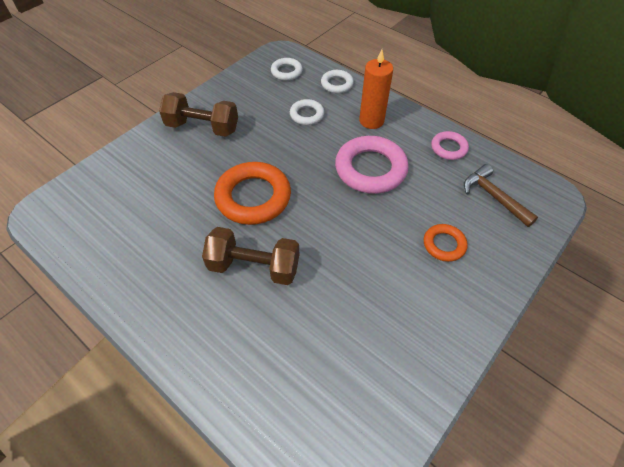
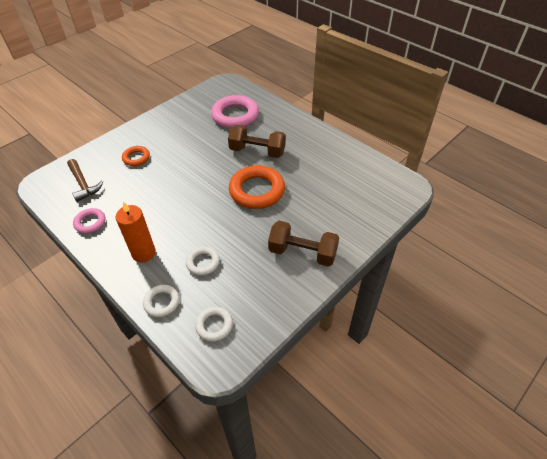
camera: 175 degrees left, 5 degrees down
(370, 169) = (163, 208): pink ring -> pink ring (235, 116)

